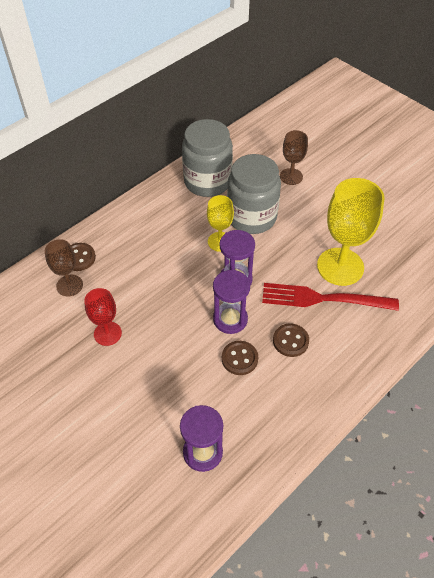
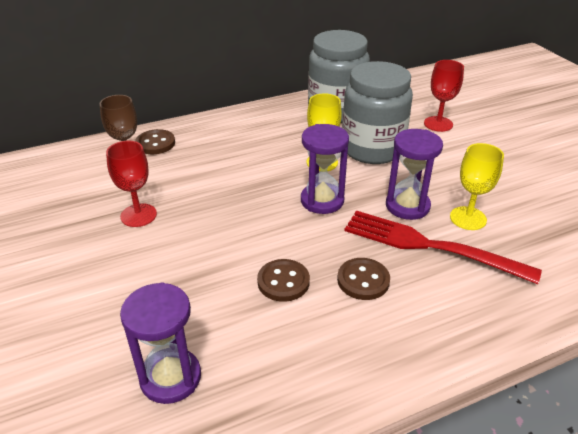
camera: 20 degrees right, 15 degrees down
(230, 319) = (294, 237): purple hourglass -> purple hourglass (407, 206)
(291, 176) = (438, 124): brown goblet -> red goblet
(340, 266) = (468, 218): yellow goblet -> yellow goblet, size x0.55

